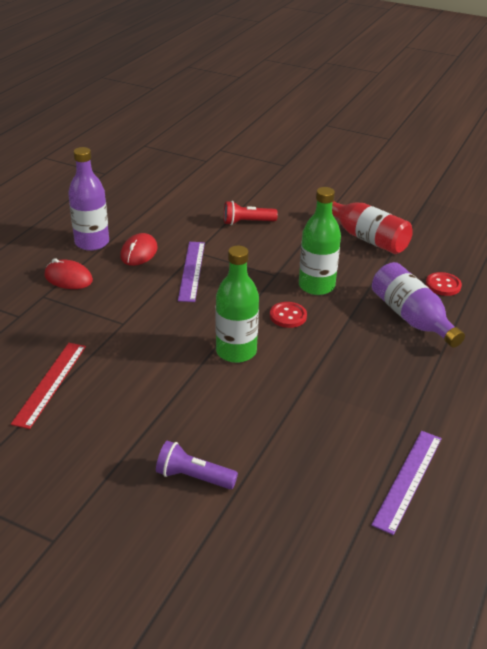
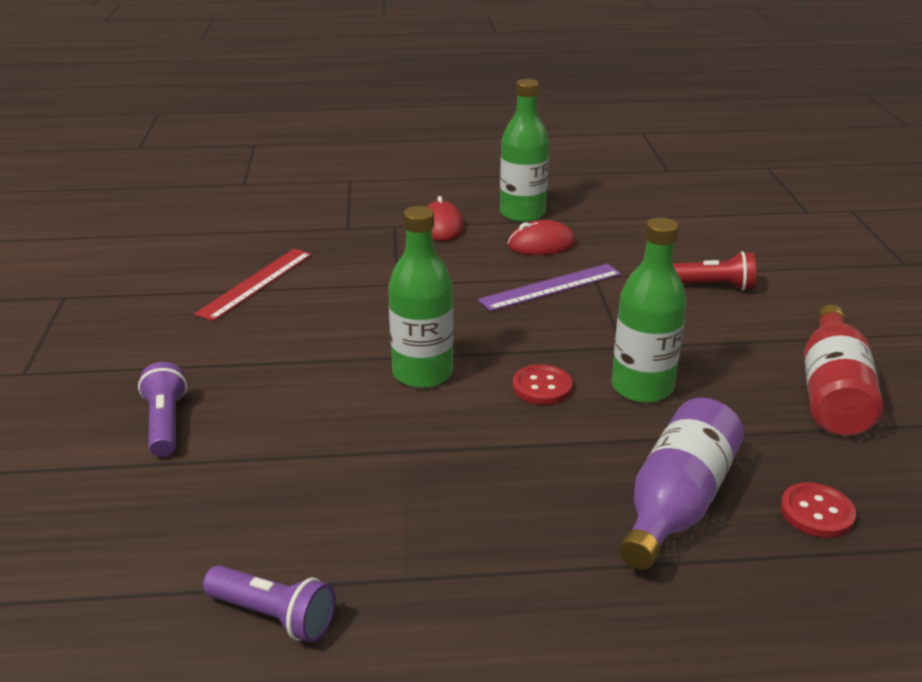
camera: 60 degrees right, 5 degrees down
(50, 383) = (256, 283): red ruler -> red ruler turned 45 degrees counterclockwise
(92, 243) = (522, 213): purple bottle -> green bottle
(247, 222) = (713, 286): red flashlight -> red flashlight turned 135 degrees clockwise
(408, 480) = (274, 616): purple ruler -> purple flashlight

